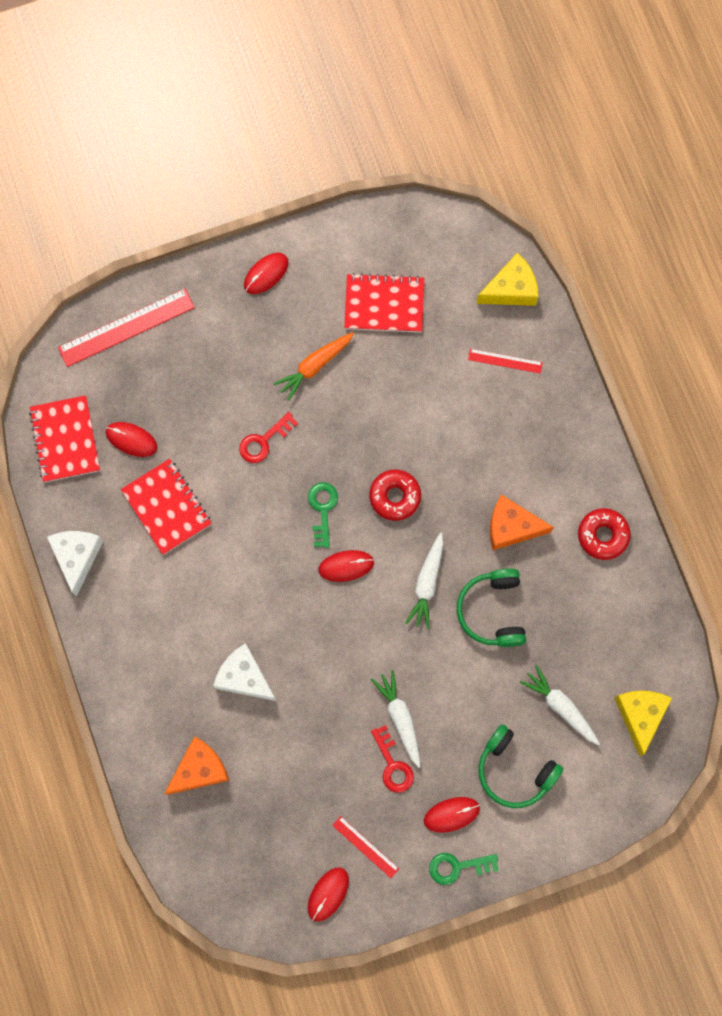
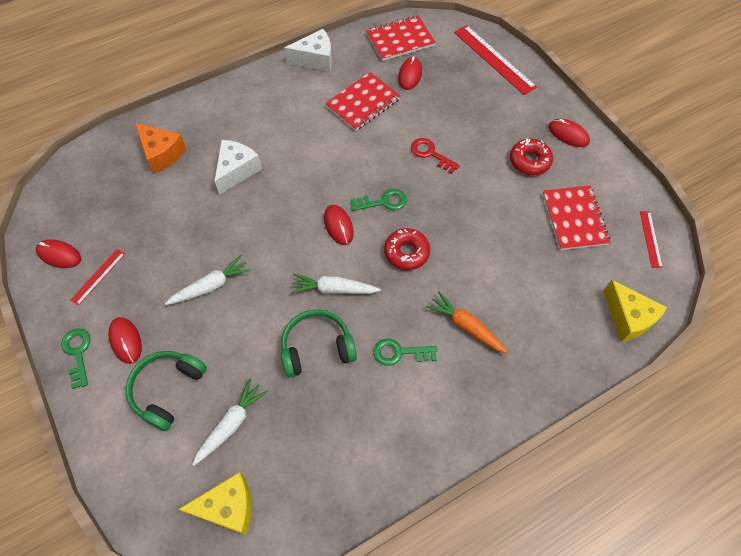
camera: 80 degrees right, 15 degrees down
(314, 366) = (503, 178): orange carrot -> orange carrot (466, 326)
(393, 764) = (169, 286): red key -> none
(505, 361) = (557, 323): red ruler -> red ruler (650, 239)
(511, 527) = (399, 352): orange cheese -> green key
(603, 535) = (409, 440): red donut -> red donut (529, 161)

